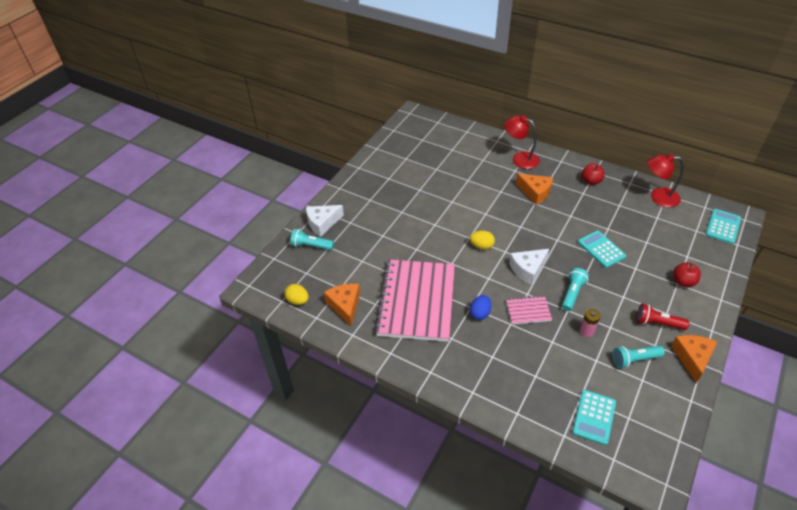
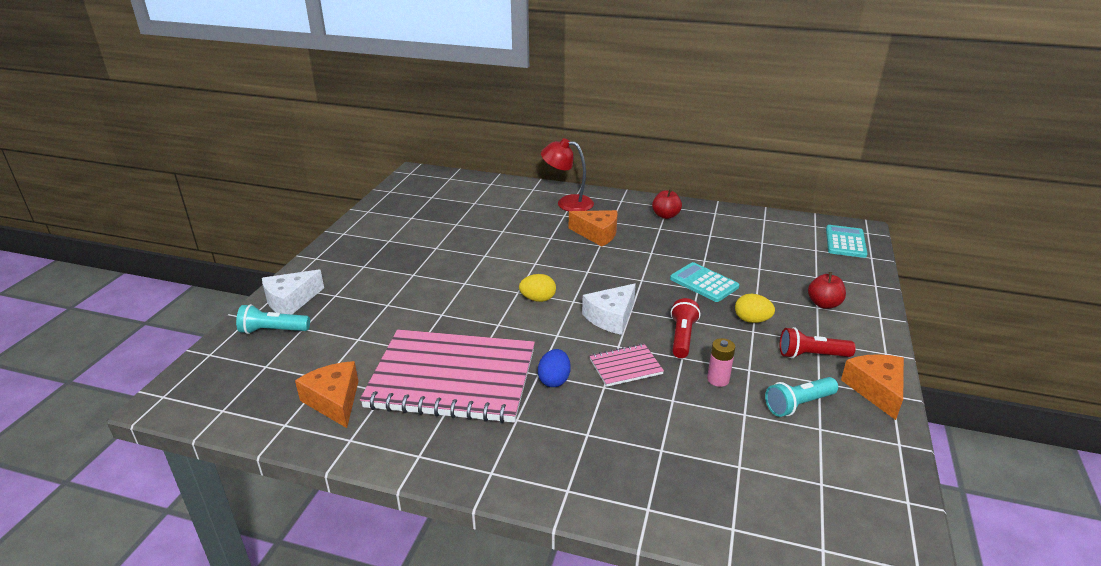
camera: 15 degrees left, 15 degrees down
(298, 300) = (251, 405): yellow egg -> yellow egg (752, 320)
(416, 301) = (452, 378): pink notebook -> pink notebook turned 75 degrees counterclockwise
(572, 294) = (682, 337): turquoise flashlight -> red flashlight
(594, 417) = (769, 492): turquoise calculator -> none
(658, 197) = (755, 222): red lamp -> none

